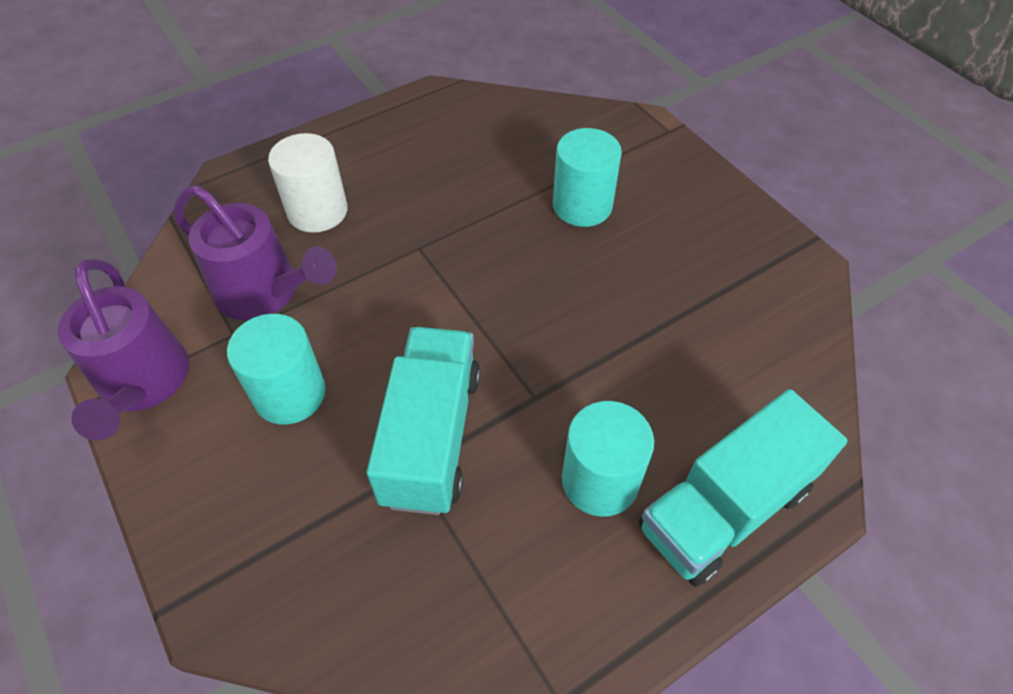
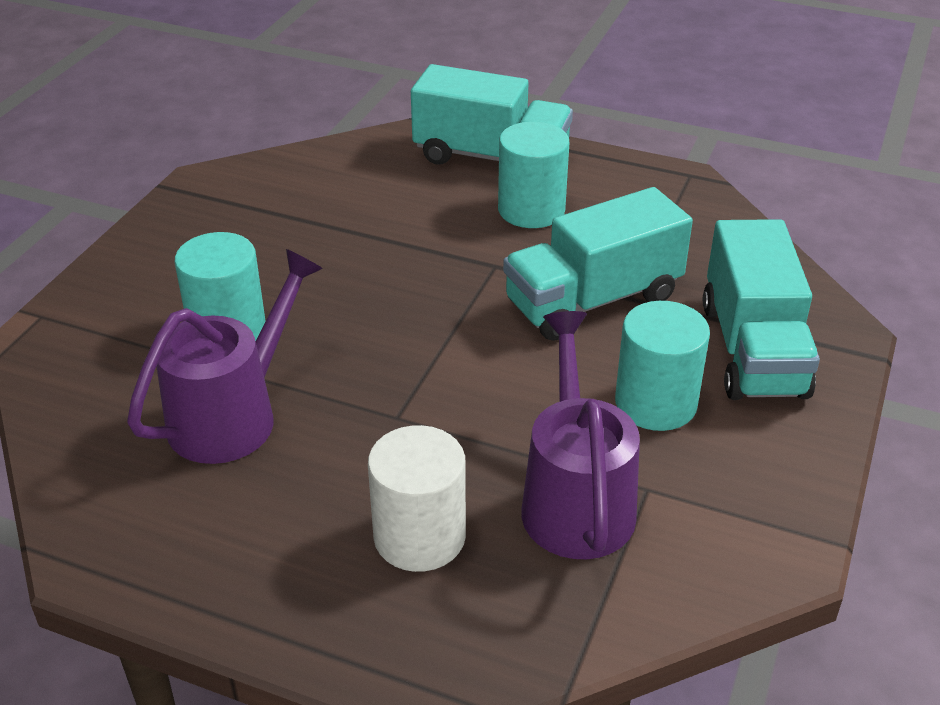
camera: 125 degrees left, 15 degrees down
(144, 385) = (771, 512): purple watering can -> purple watering can (234, 414)
(271, 510) = (752, 349): none -> turquoise truck

